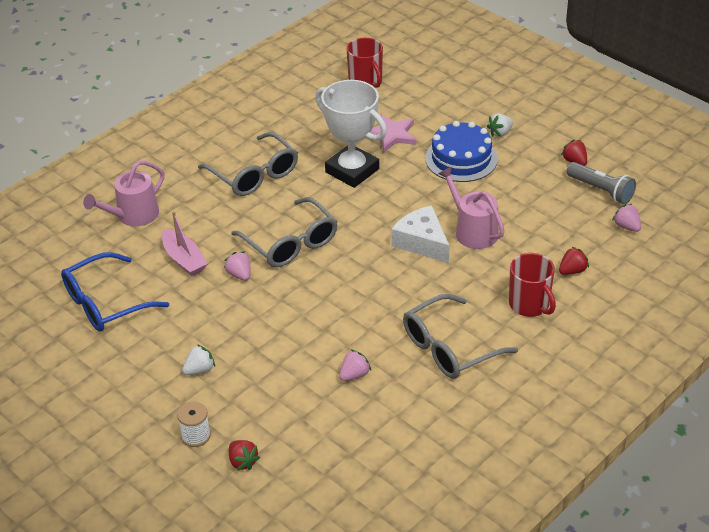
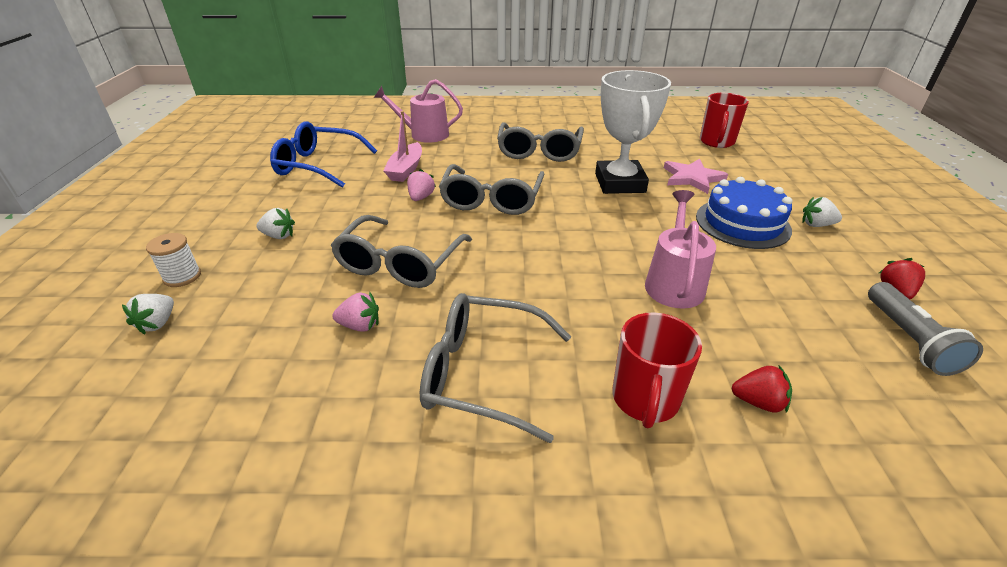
camera: 45 degrees right, 5 degrees down
(242, 461) = (158, 323): red strawberry -> white strawberry
(311, 327) = (400, 263): none -> grey glasses
(422, 242) = (604, 262): white cheese -> none
(626, 227) = (914, 404): pink strawberry -> none

